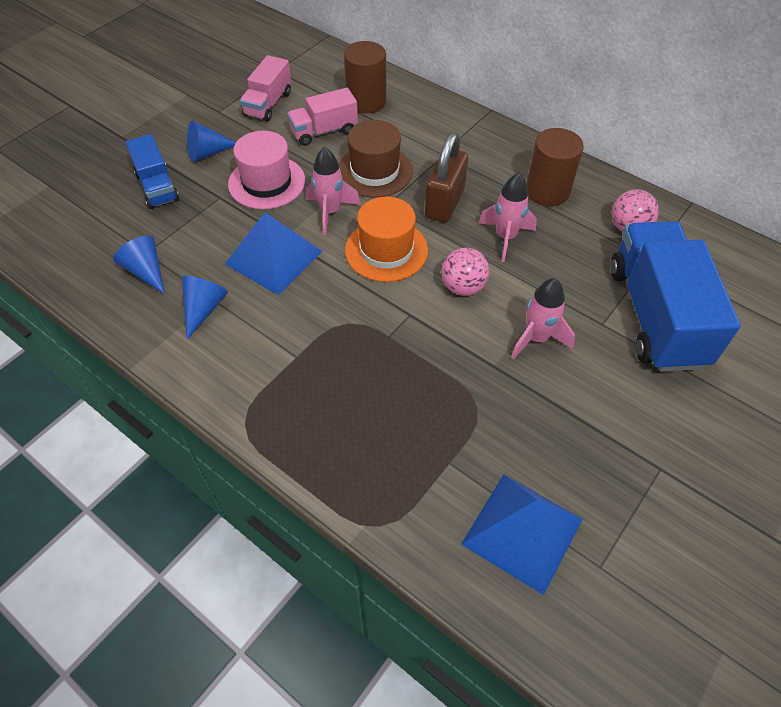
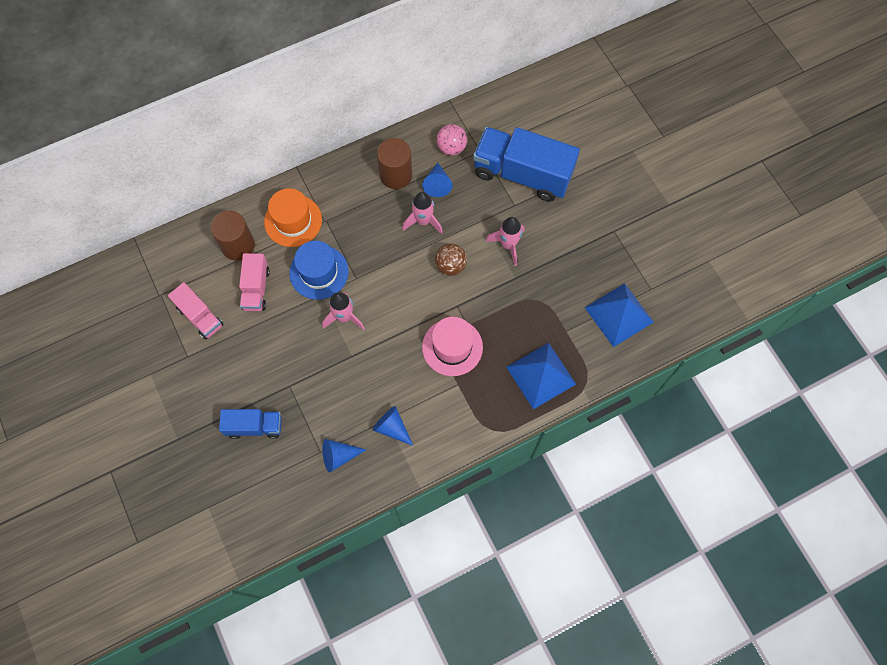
camera: 65 degrees left, 15 degrees up
(207, 153) = (234, 379): blue cone -> blue cone (437, 184)
(267, 182) = (291, 348): pink hat -> pink hat (452, 347)
(273, 257) = (368, 369): blue pyramid -> blue pyramid (541, 375)
(374, 171) = (319, 272): brown hat -> blue hat
(386, 250) = (398, 297): orange hat -> orange hat (293, 221)
(444, 203) = (374, 242): brown padlock -> none
(463, 287) = (450, 266): pink ball -> brown ball

